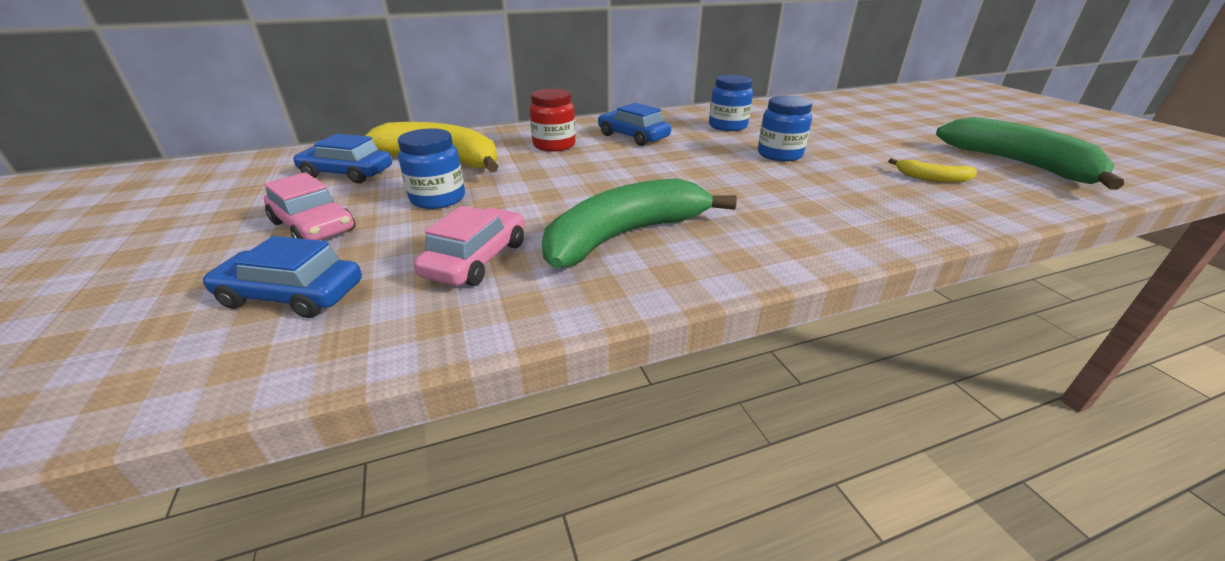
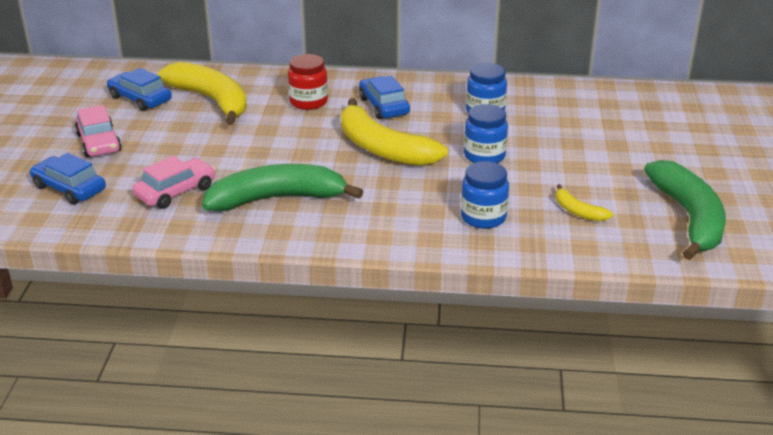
camera: 25 degrees right, 0 degrees up
(438, 199) = (184, 138): blue jar -> blue jar (483, 217)
(677, 166) = (382, 148): none -> yellow banana

